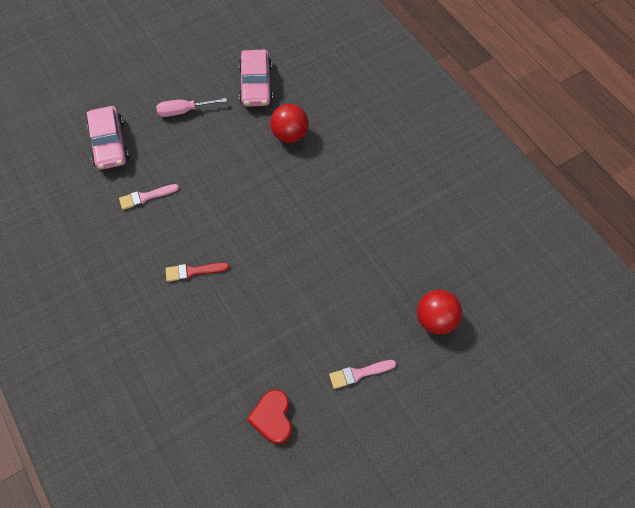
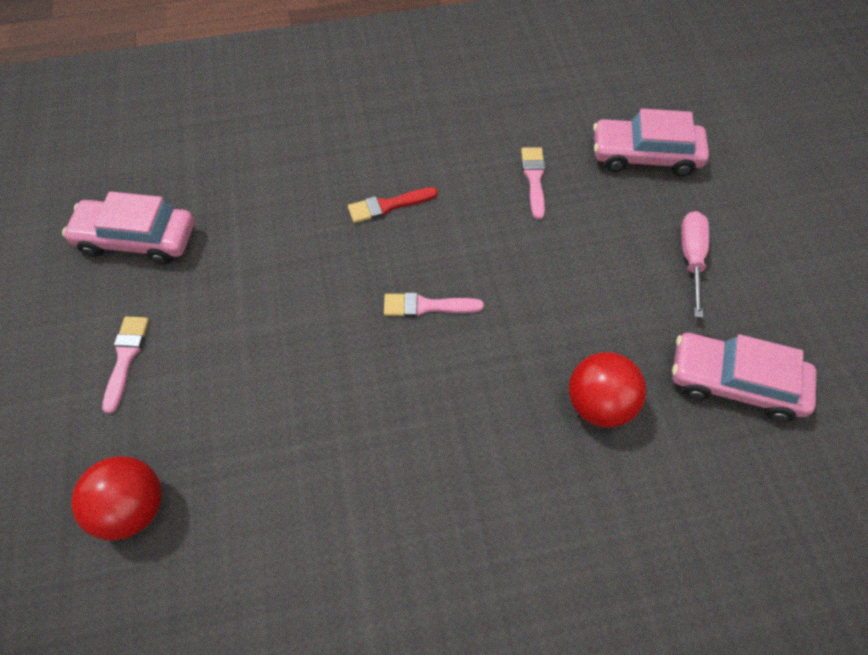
camera: 110 degrees right, 0 degrees up
(193, 271) = (388, 205): red brush -> red brush turned 120 degrees counterclockwise
(261, 226) = (426, 306): none -> pink brush
(272, 418) = (137, 239): red heart -> pink car

